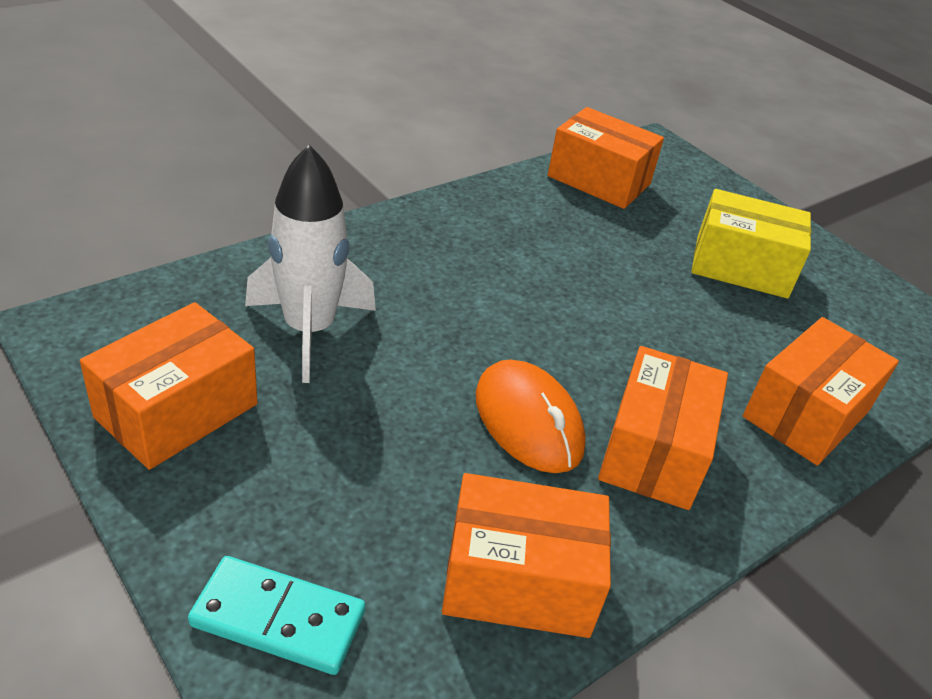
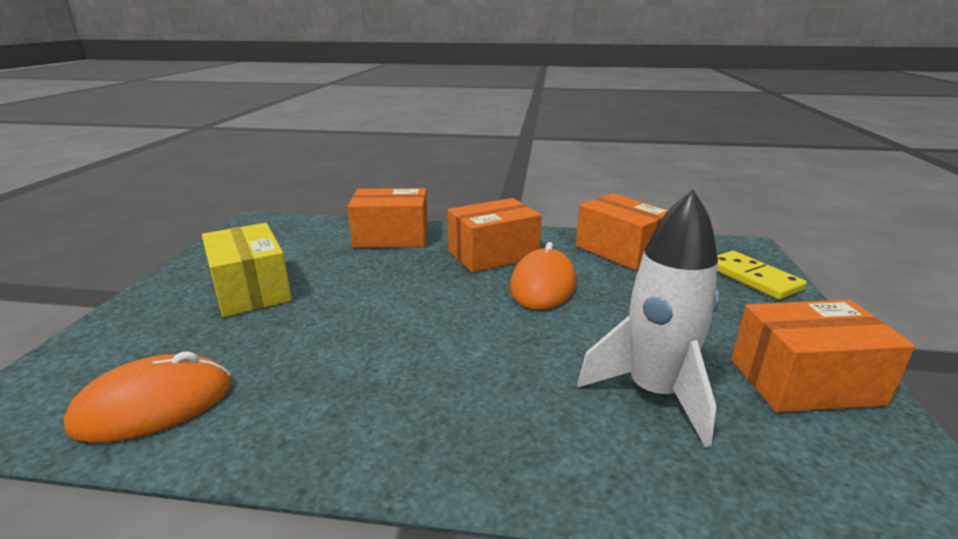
camera: 130 degrees left, 15 degrees down
(278, 618) = (752, 278): turquoise domino -> yellow domino
(599, 180) = (154, 405): orange box -> orange mouse

